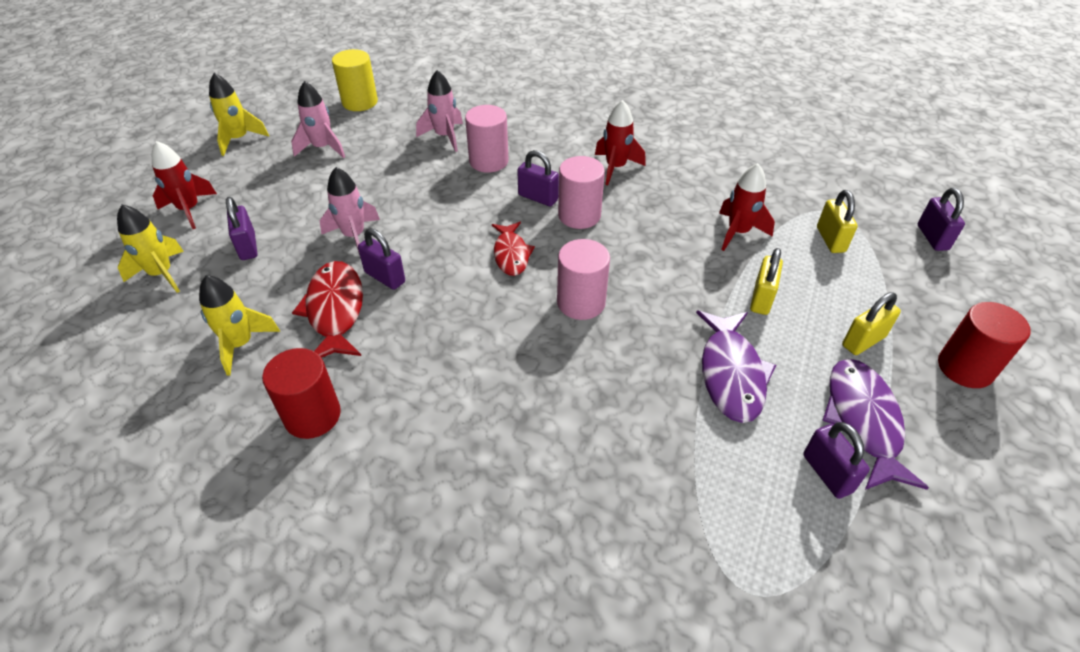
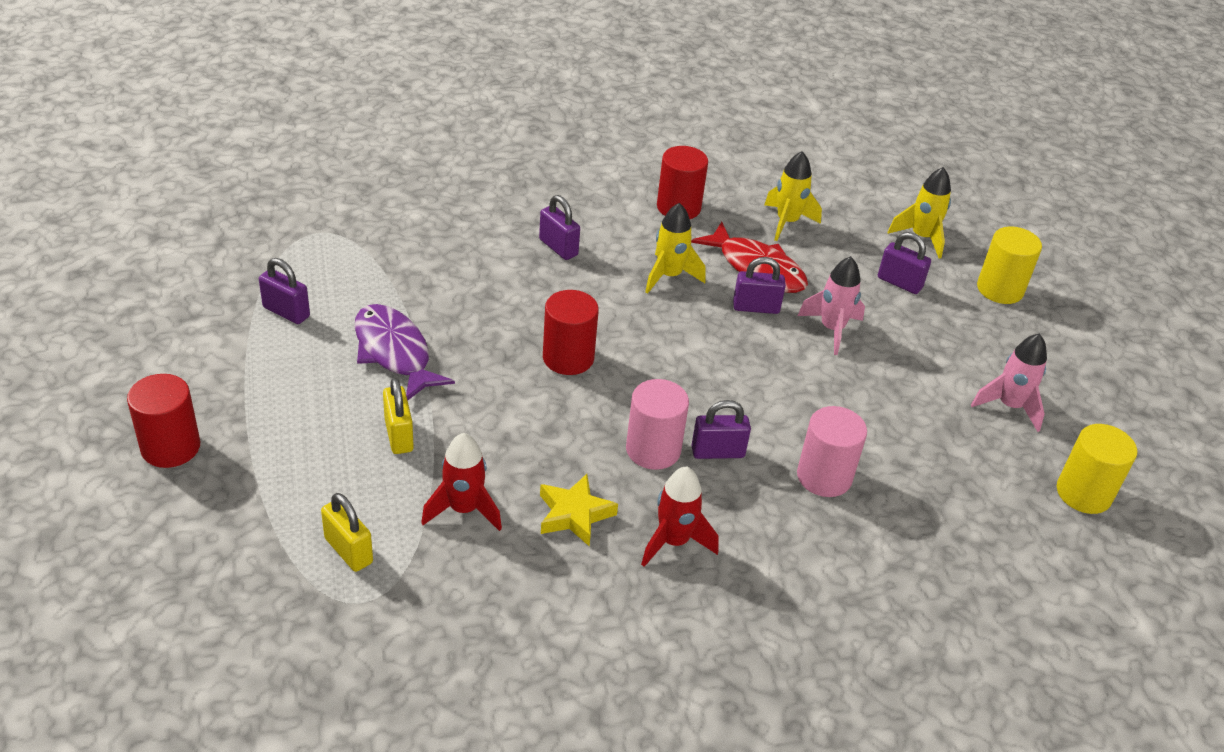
camera: 140 degrees right, 5 degrees down
(189, 210) = (1000, 289): red rocket -> yellow cylinder
(239, 139) = (1100, 376): yellow rocket -> yellow rocket (669, 276)
(445, 136) = (916, 489): pink rocket -> none
(511, 254) = (675, 375): red fish -> none
(581, 302) = (568, 358): pink cylinder -> red cylinder
(665, 202) = (574, 514): none -> yellow star
(863, 341) = (279, 433): yellow padlock -> none
(863, 421) = (265, 360): purple fish -> none
(932, 237) = (215, 617): purple padlock -> purple padlock (558, 247)

